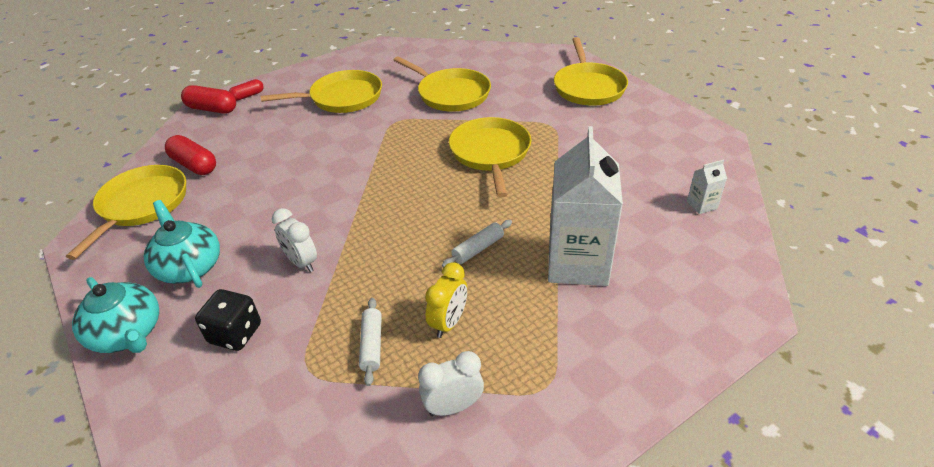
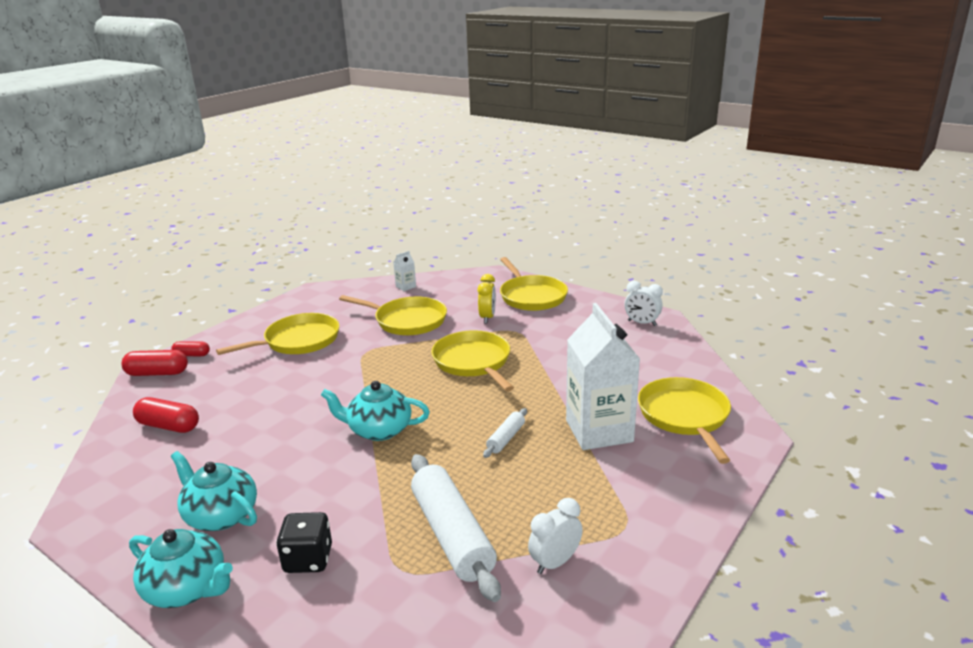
camera: 20 degrees left, 15 degrees down
(141, 205) = (128, 473): yellow pan -> yellow pan (684, 416)
(248, 96) = (192, 355): red capsule -> red capsule turned 60 degrees clockwise
(301, 262) = (341, 485): white clock -> white clock (642, 323)
(364, 210) = (378, 430): none -> turquoise teapot
(372, 345) = (452, 535): white rolling pin -> white rolling pin, size x2.10
(449, 323) = (513, 500): yellow clock -> yellow clock (487, 317)
(701, 205) = (675, 368): white carton -> white carton (406, 287)

